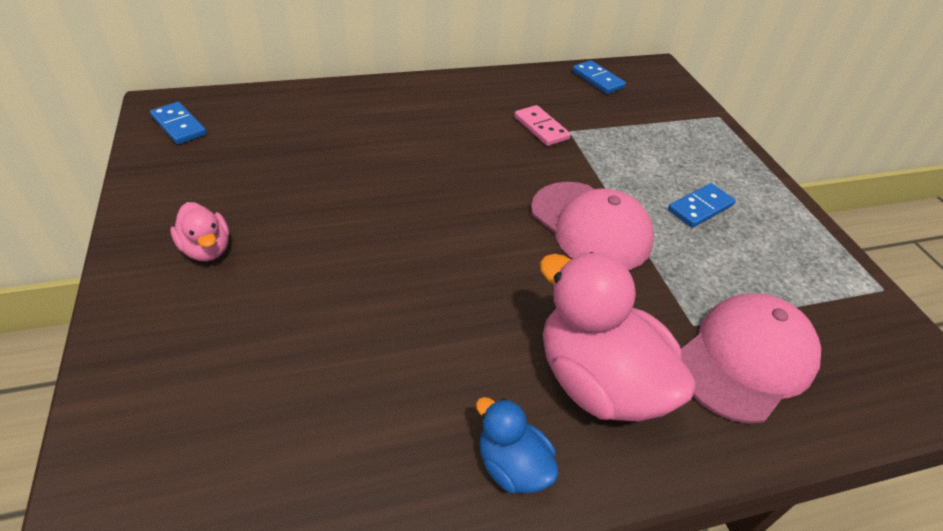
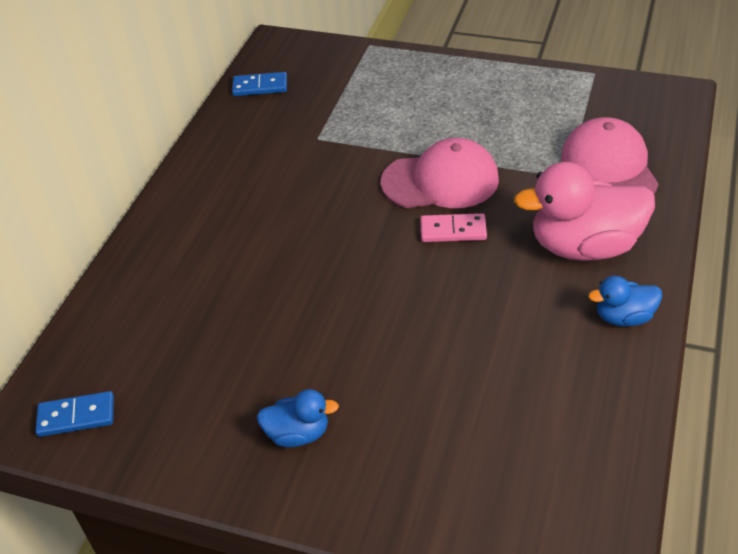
camera: 50 degrees left, 0 degrees up
(207, 249) = (298, 434): pink duck -> blue duck
(541, 128) = (300, 153): pink domino -> pink domino (453, 230)
(700, 208) = (463, 113): blue domino -> none

